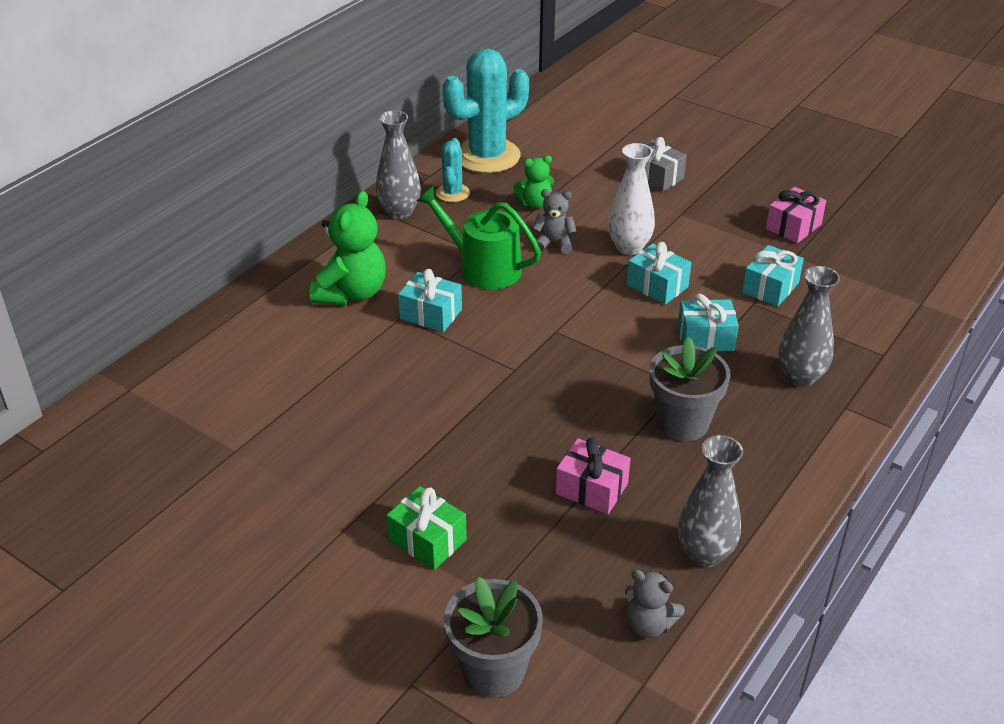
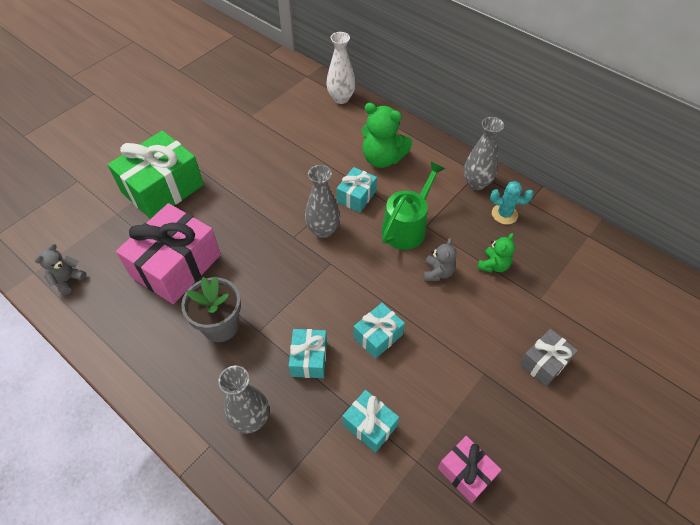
camera: 95 degrees right, 15 degrees up
(427, 540) = (163, 189): green gift -> green gift, size x1.95
(487, 156) = (562, 239): turquoise cactus -> none
(493, 670) = (70, 211): grey flower pot -> none
(535, 203) = (493, 265): green teddy bear -> green teddy bear turned 135 degrees counterclockwise
(591, 488) = (176, 266): pink gift -> pink gift, size x1.95
(629, 247) = (432, 324): white vase -> white vase (341, 98)
(705, 554) = (105, 317): grey vase -> grey vase (323, 230)

